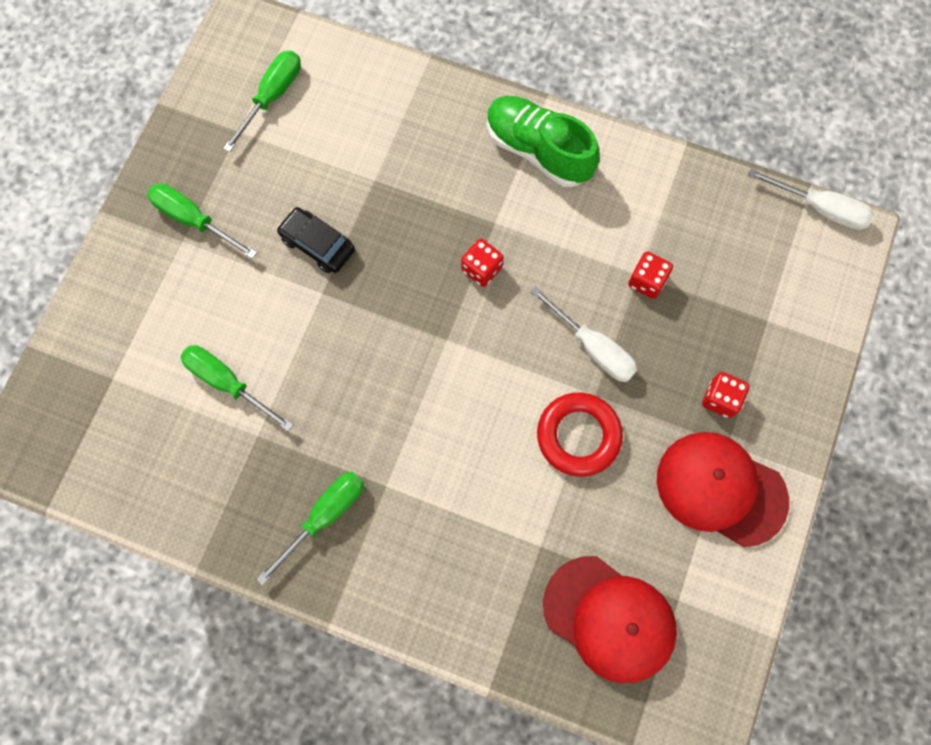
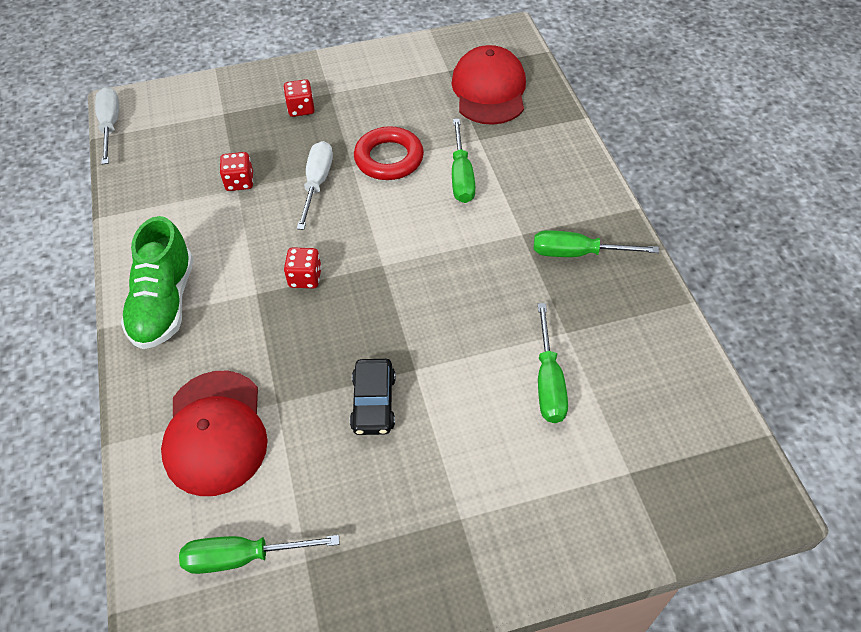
camera: 125 degrees left, 20 degrees down
(193, 220) = (432, 525): green screwdriver -> green screwdriver (461, 176)
(721, 489) = (362, 83): red cap -> red cap (215, 432)

